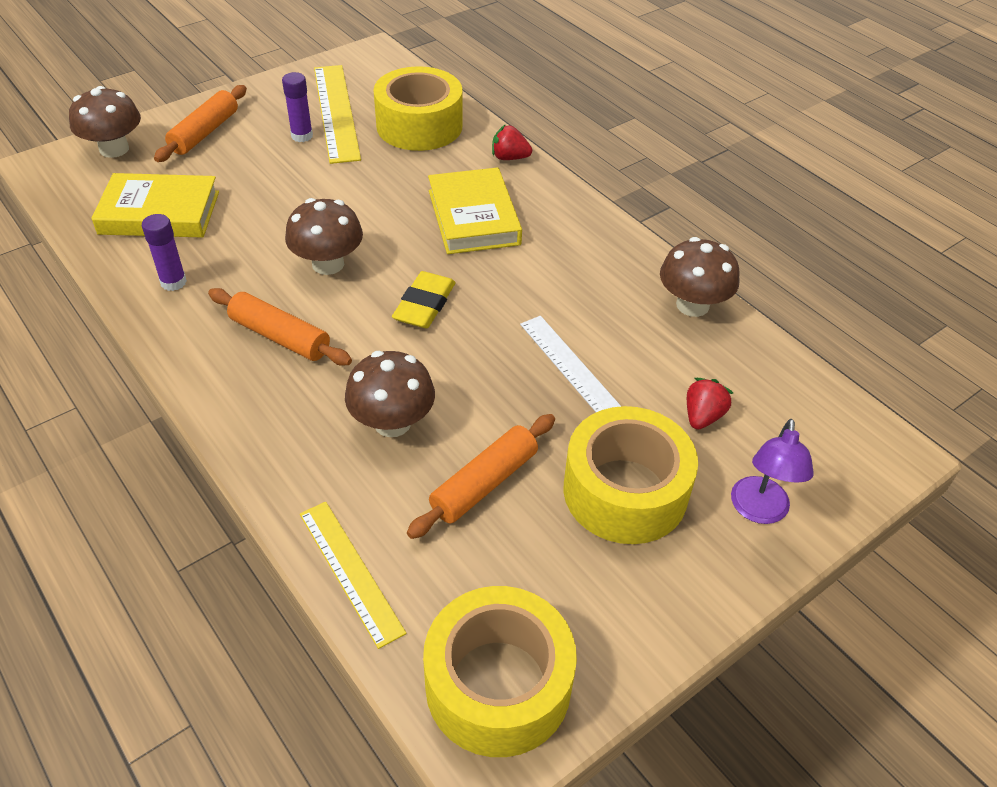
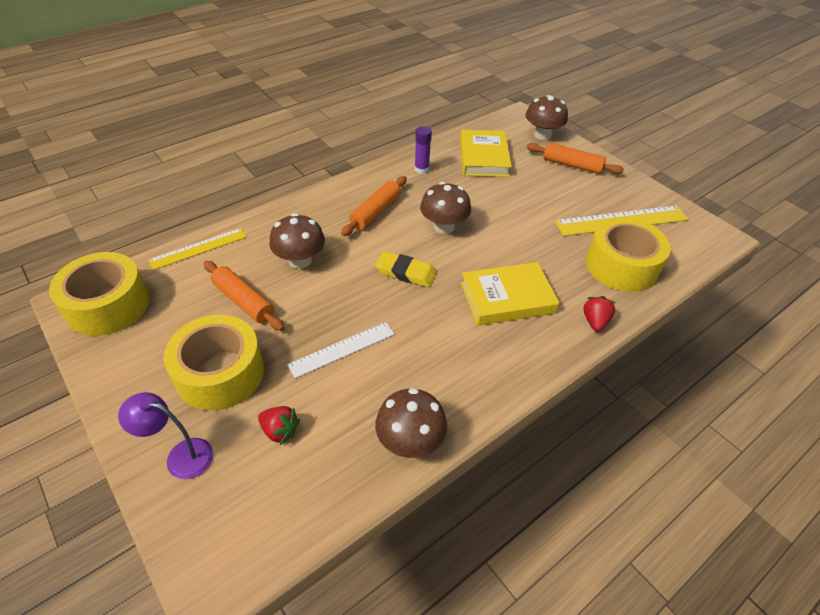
camera: 90 degrees right, 0 degrees up
(302, 136) = (584, 206): purple glue stick -> none

